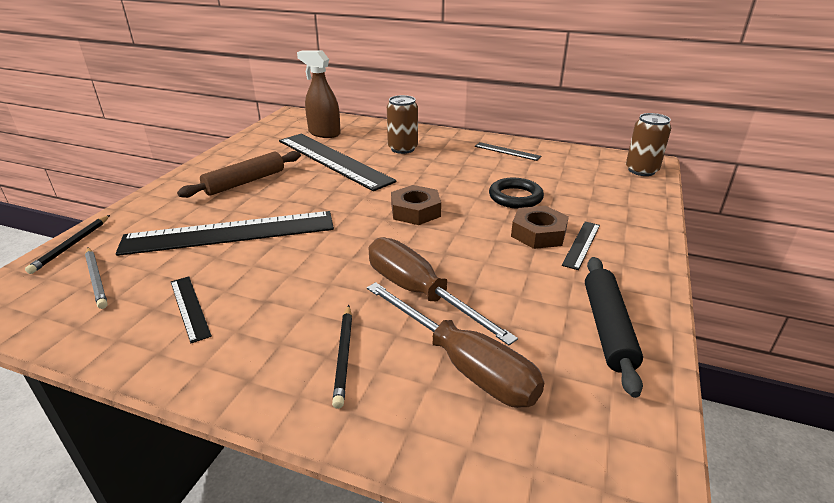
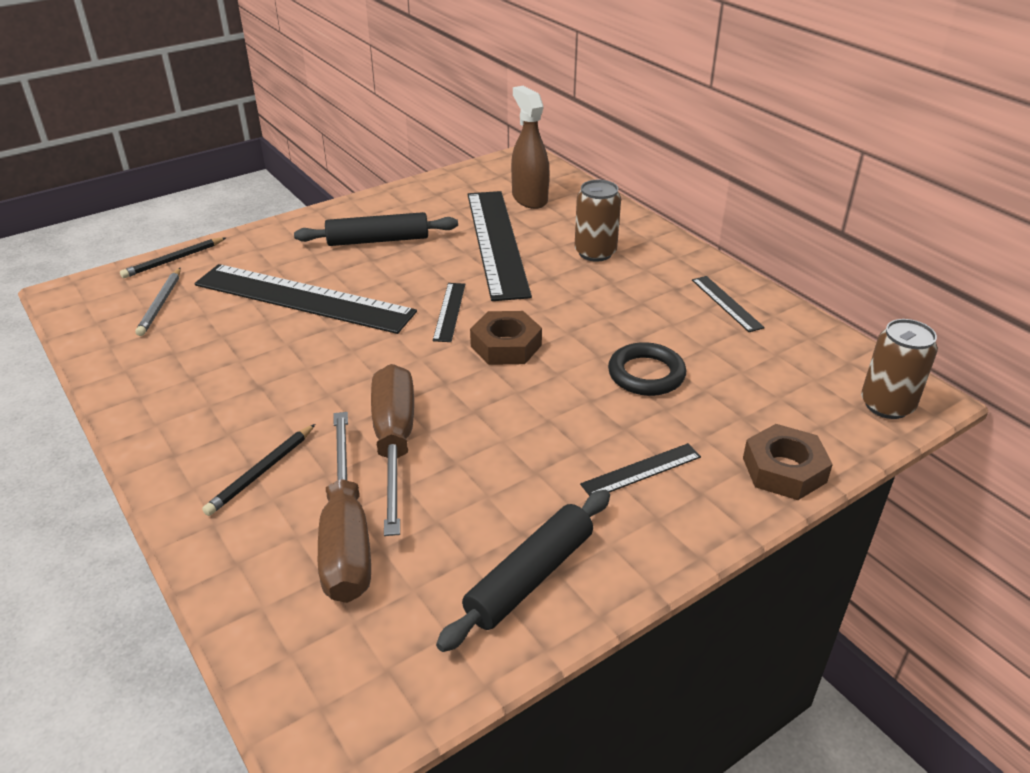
camera: 35 degrees right, 5 degrees up
(189, 308) = (198, 365): black ruler -> black ruler (449, 311)
(245, 182) = (378, 240): brown rolling pin -> black rolling pin
(538, 233) = (608, 434): brown nut -> brown nut (784, 470)

